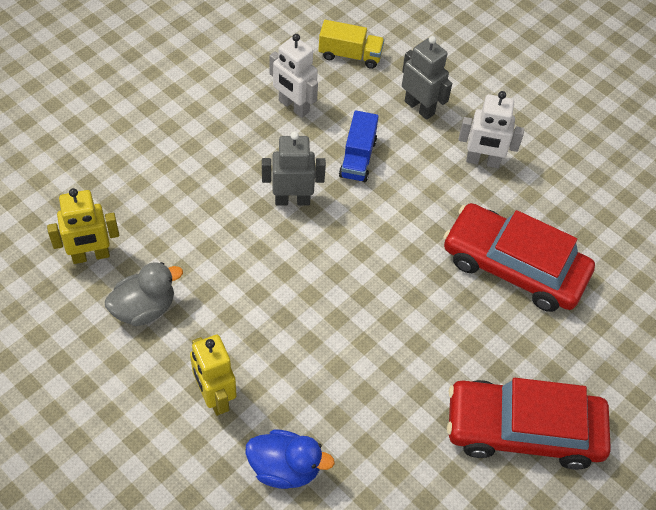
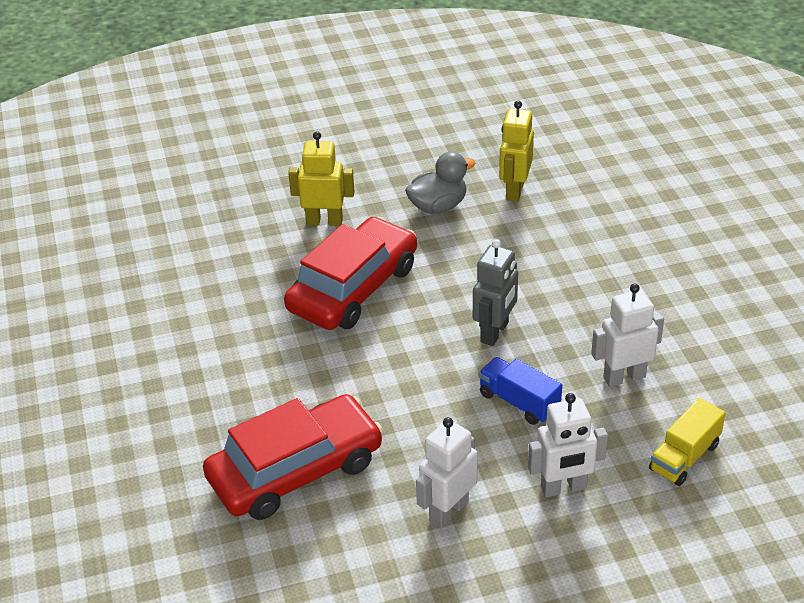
camera: 125 degrees right, 15 degrees down
(144, 308) = (438, 206): grey duck -> grey duck turned 120 degrees counterclockwise
(285, 468) = (233, 239): blue duck -> none
(419, 107) = (563, 488): grey robot -> white robot
(523, 430) = (133, 393): red car -> red car (353, 288)

